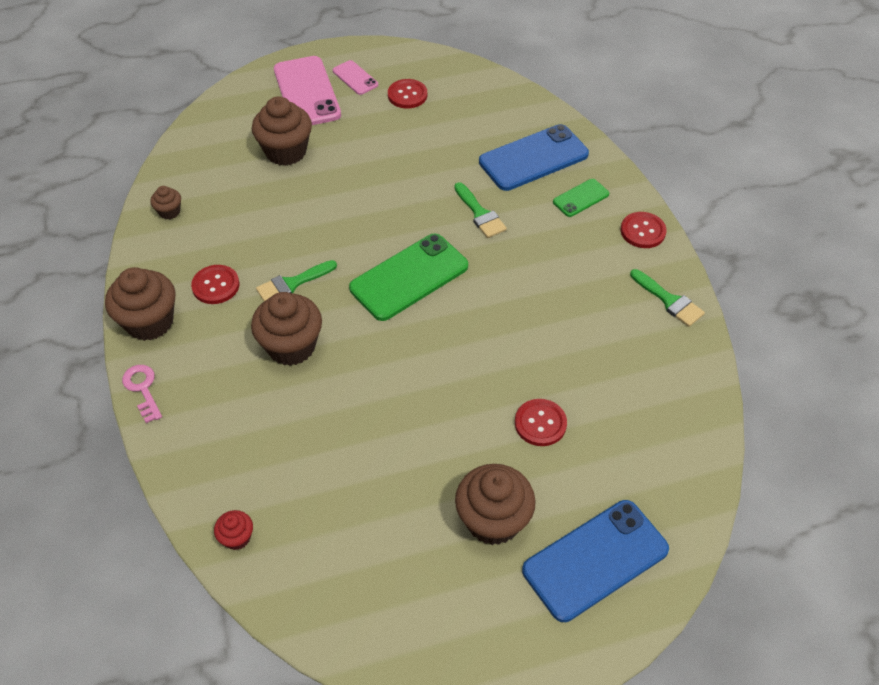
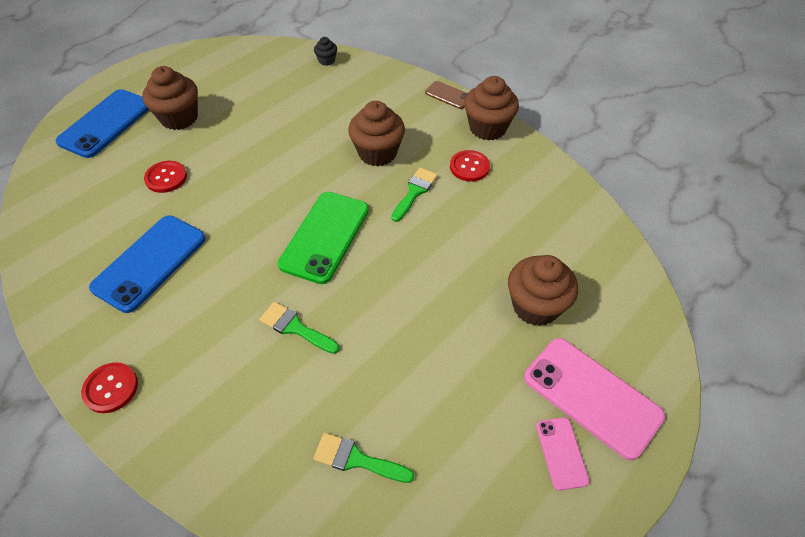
camera: 150 degrees right, 0 degrees up
(143, 389) = (448, 95): pink key -> brown phone
(169, 212) = (566, 202): brown cupcake -> none
(237, 537) = (326, 60): red cupcake -> black cupcake
(355, 78) = (561, 453): pink phone -> pink phone turned 60 degrees clockwise
(407, 95) = (478, 458): red button -> none
(533, 158) = (270, 433): blue phone -> blue phone (150, 263)
(581, 198) = (193, 400): green phone -> none
(669, 301) = (71, 318): green brush -> green brush (356, 459)

